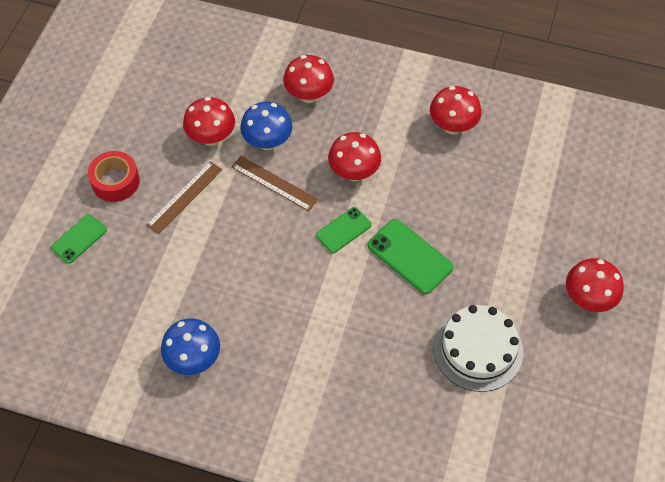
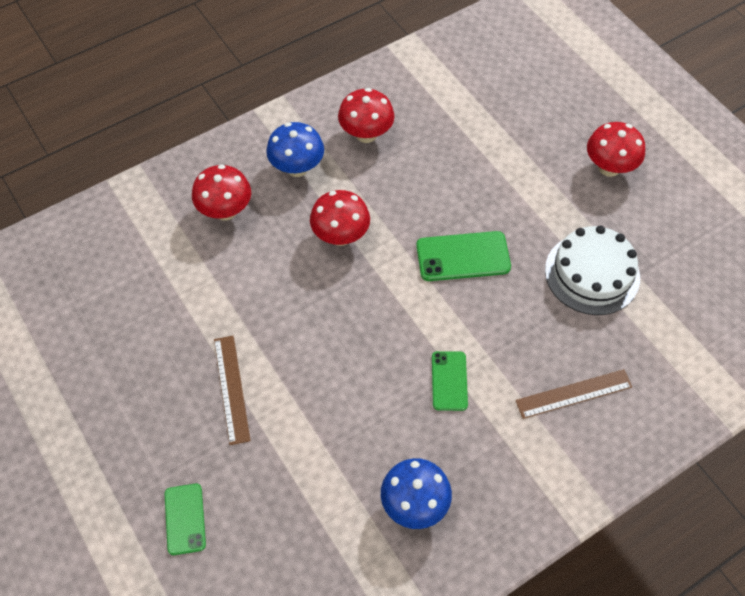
camera: 50 degrees left, 0 degrees up
(115, 181) = (152, 438): red tape -> none
(211, 137) = (189, 319): red mushroom -> none
(267, 142) = (241, 278): blue mushroom -> blue mushroom (297, 168)
(274, 183) = (290, 304): brown ruler -> brown ruler (574, 394)
(343, 230) = (391, 286): green phone -> green phone (449, 381)

